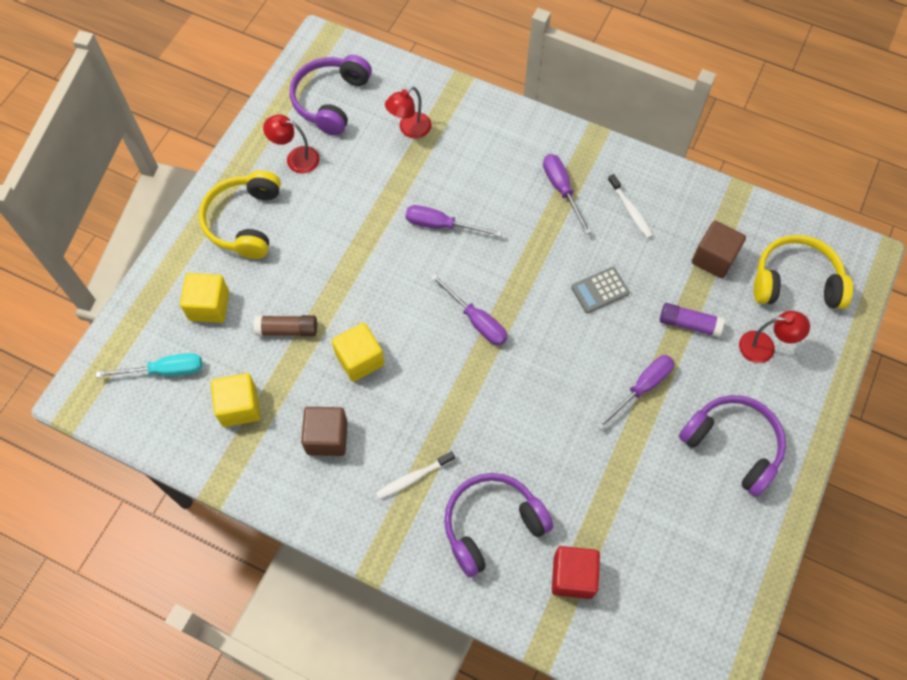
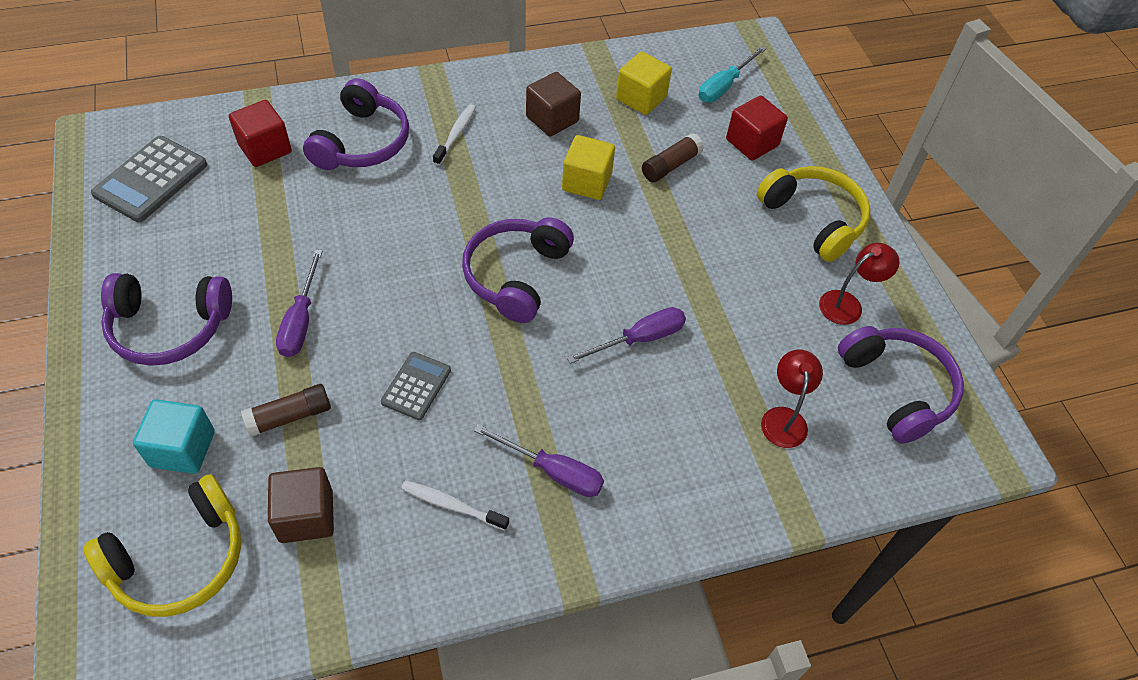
camera: 135 degrees right, 10 degrees down
(209, 306) = (752, 143): yellow cube -> red cube
(476, 321) = (516, 276): purple screwdriver -> purple headphones
(683, 608) = (151, 179): none -> grey calculator
(689, 324) = (290, 416): purple glue stick -> brown glue stick
(764, 347) = (182, 449): red lamp -> turquoise cube

